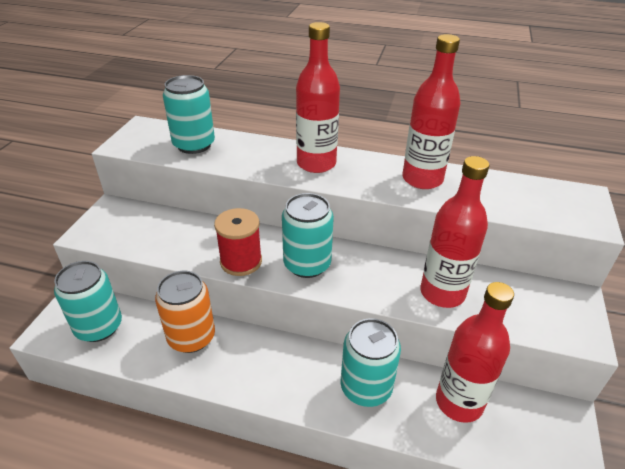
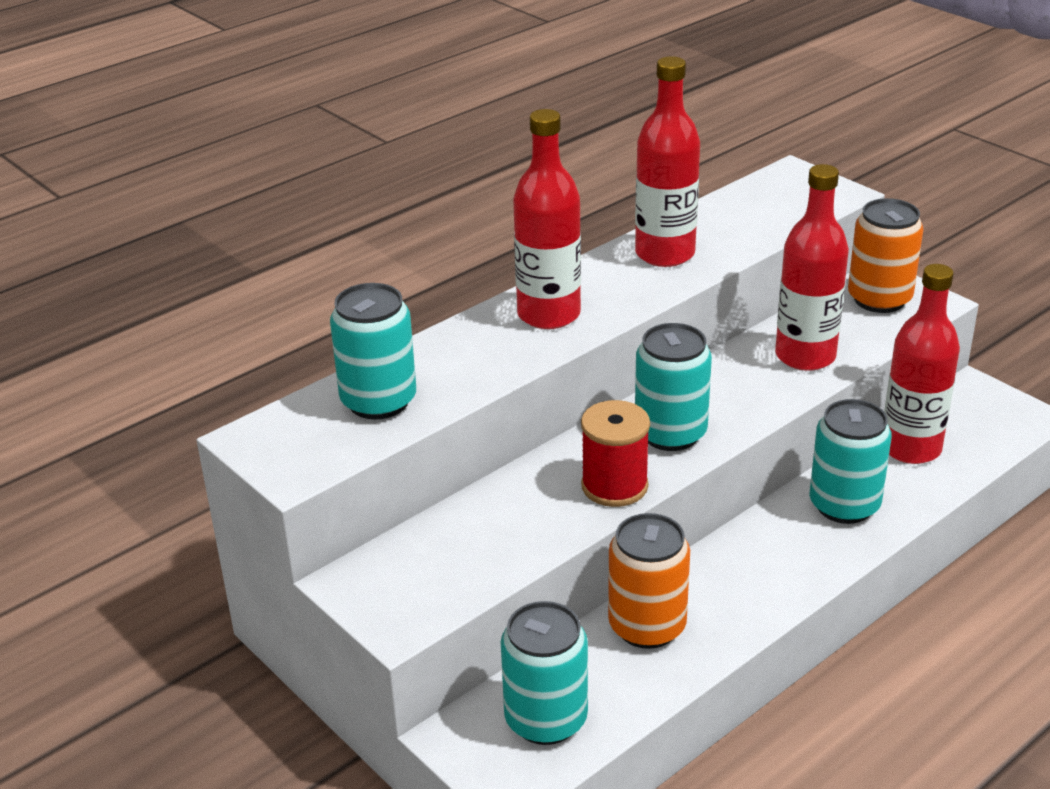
camera: 55 degrees left, 5 degrees down
(550, 306) = (879, 299): none -> orange can

